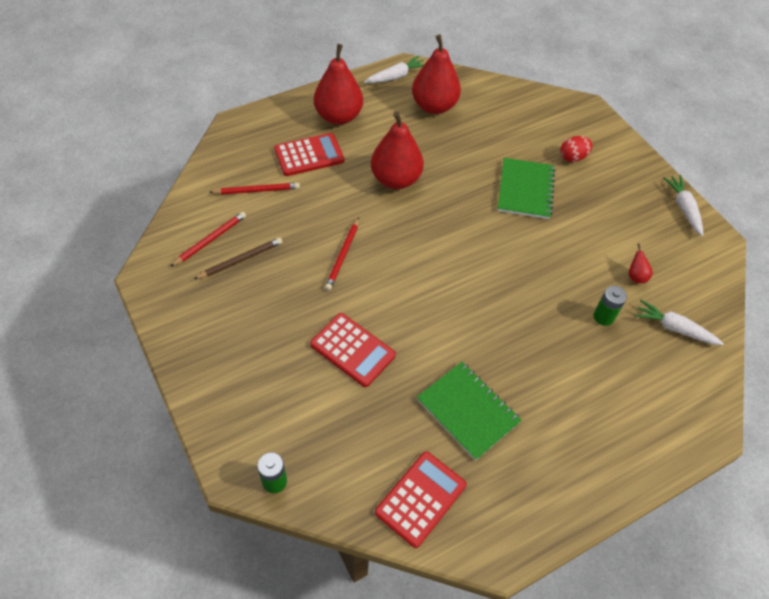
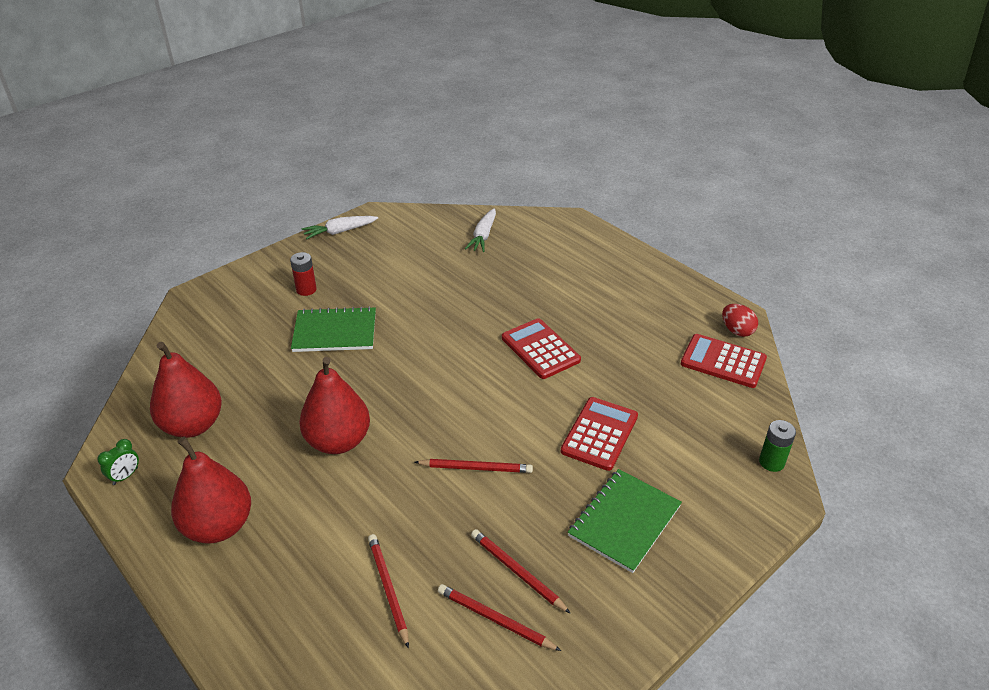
camera: 100 degrees left, 15 degrees down
(240, 260) = (517, 572): brown pencil -> red pencil
(309, 155) = (306, 543): red calculator -> red calculator (540, 349)
(395, 76) = (125, 476): white carrot -> green clock
(468, 411) = (625, 344): green notebook -> green notebook (624, 521)
(573, 157) = (278, 301): red egg -> red egg (737, 331)
(588, 176) = (306, 290): none -> red battery
(603, 317) = (486, 273): green battery -> none
(636, 276) = (433, 256): red pear -> none

